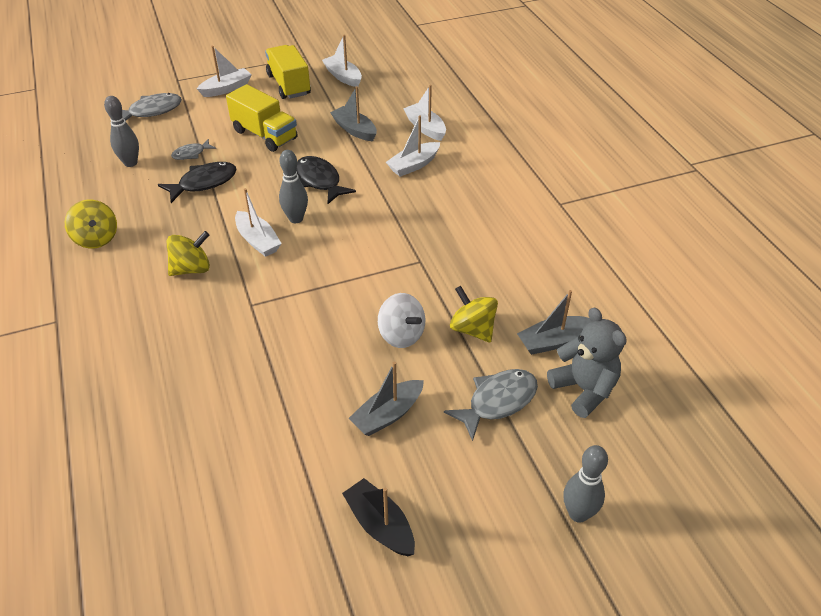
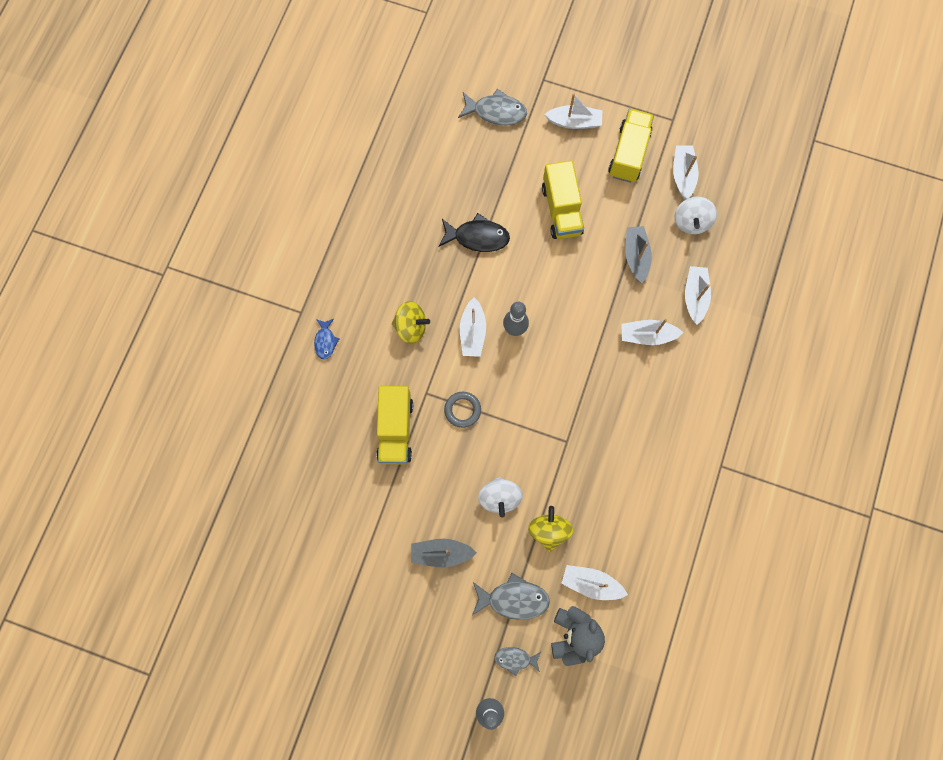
camera: 40 degrees right, 30 degrees up
(96, 239) = (369, 246): yellow spinning top -> none
(104, 327) = (325, 341): none -> blue fish
(130, 163) = (441, 172): grey bowling pin -> none
(191, 154) = (491, 193): grey fish -> grey fish (515, 659)
(244, 349) = (395, 430): none -> yellow truck
(300, 296) = (462, 410): none -> grey ring
(319, 181) = (562, 299): black fish -> none
(377, 95) = (691, 222): none -> white spinning top
(380, 525) = (378, 623): black boat -> none
(552, 341) = (591, 583): grey boat -> white boat

